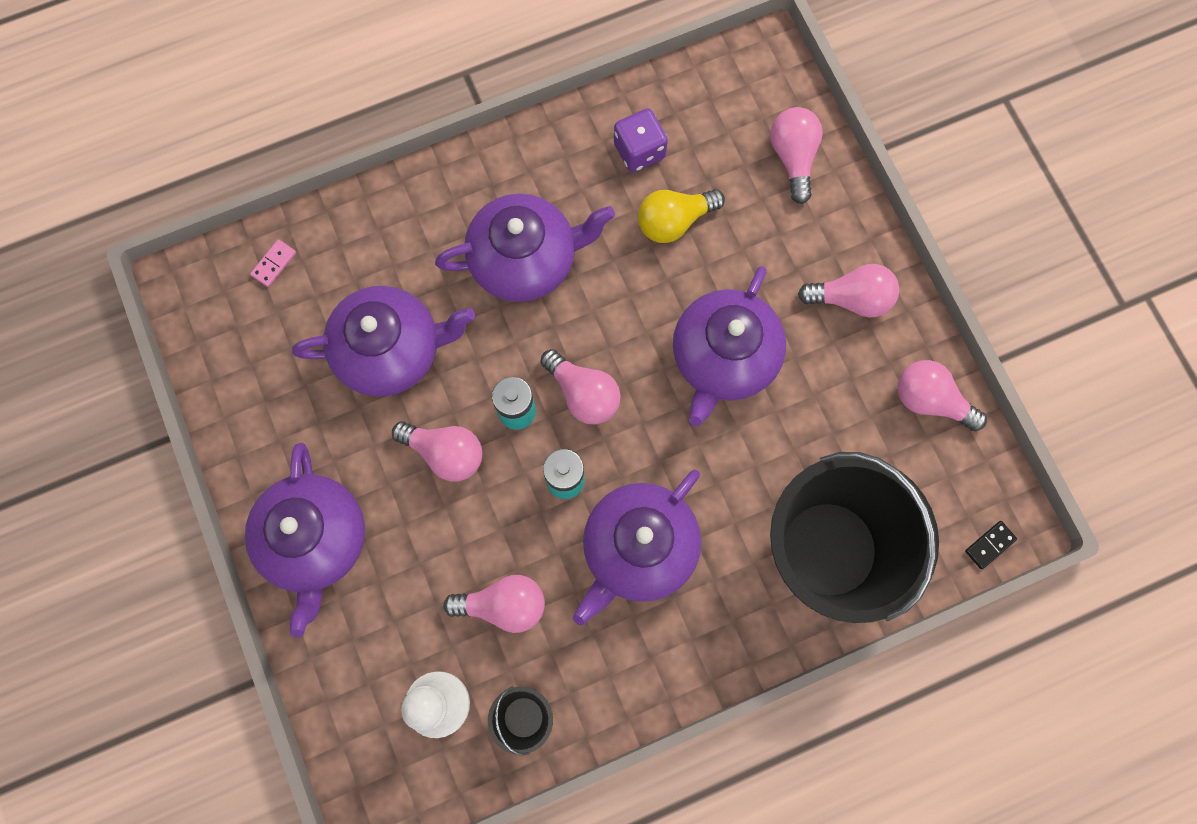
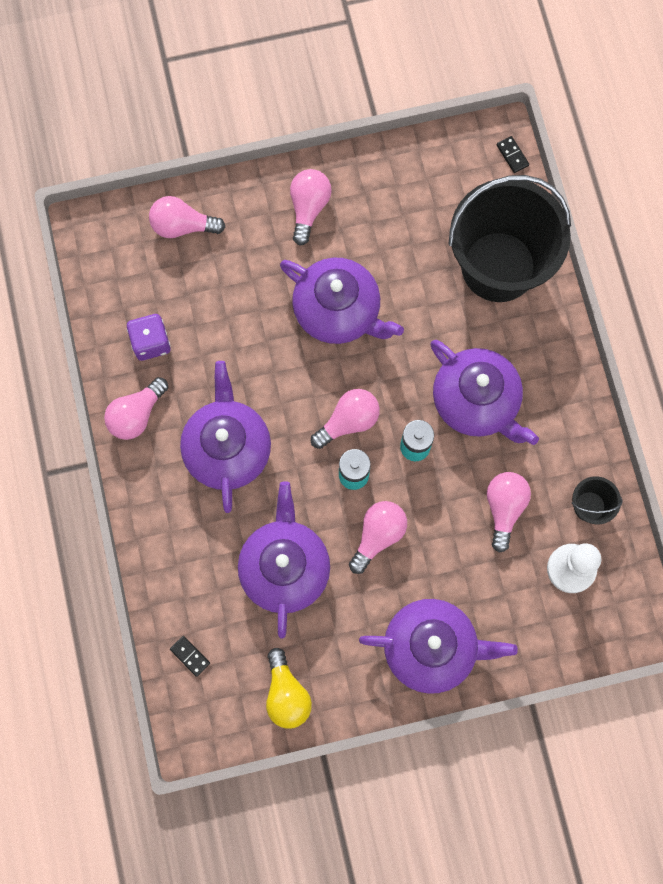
camera: 80 degrees left, 0 degrees up
(274, 264) = (190, 656): pink domino -> black domino
(674, 221) = (218, 327): yellow light bulb -> yellow light bulb (286, 694)
(930, 400) = (398, 170): pink light bulb -> pink light bulb (137, 415)

